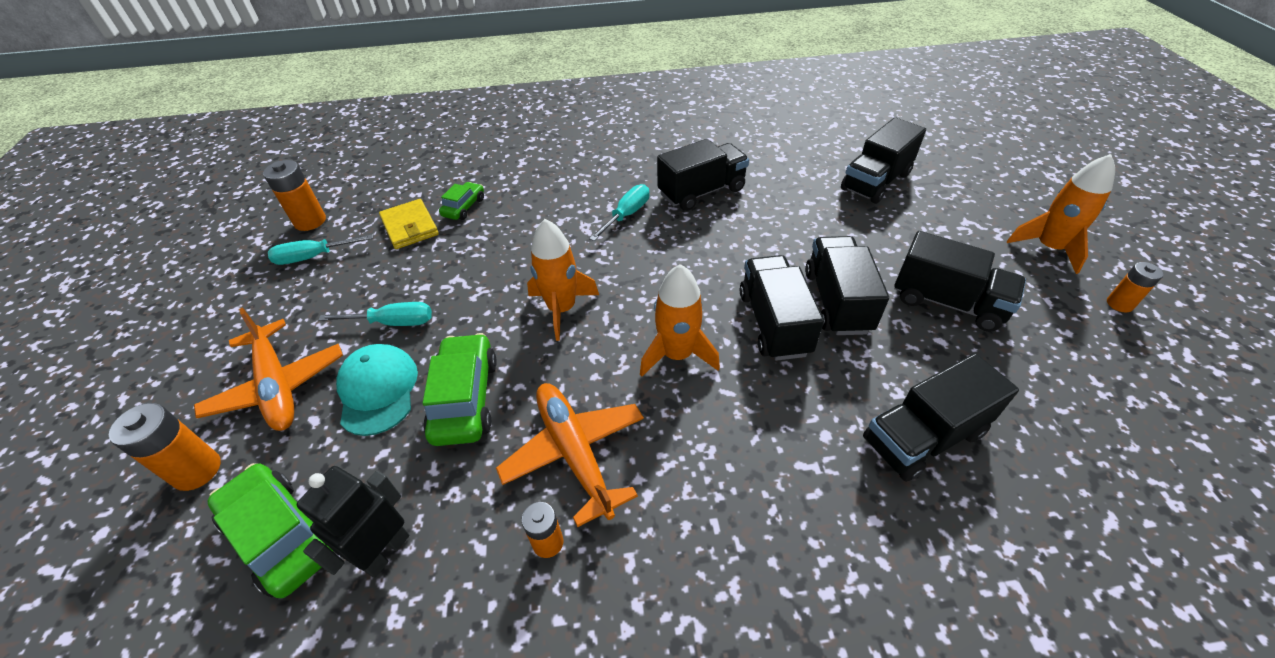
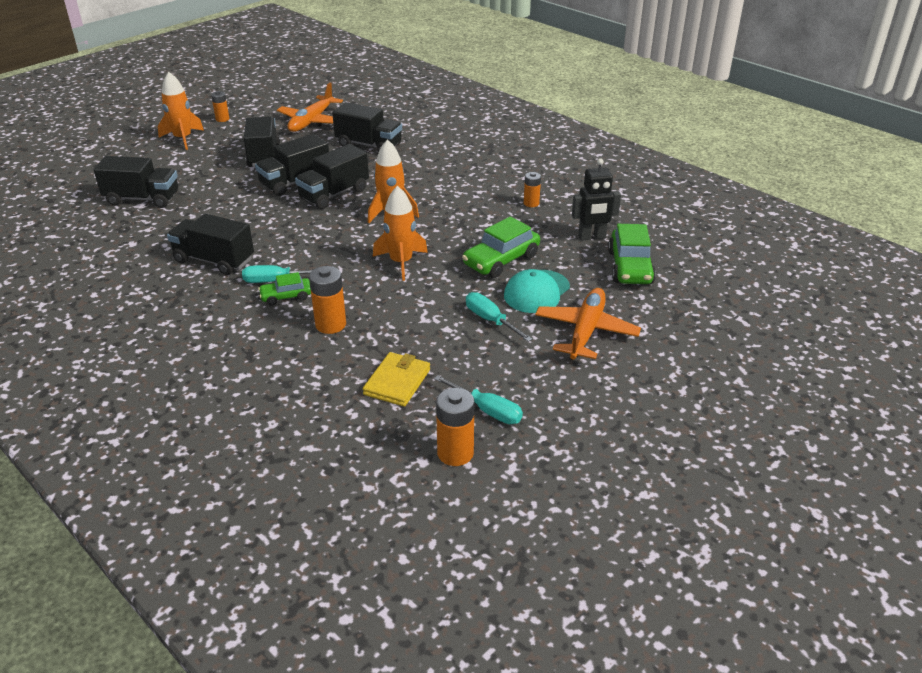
camera: 130 degrees left, 10 degrees down
(197, 470) = (654, 317): orange battery -> orange battery (330, 324)
(464, 207) = (342, 368): green car -> green car (286, 296)
(575, 453) = (485, 215): orange plane -> orange plane (312, 121)

